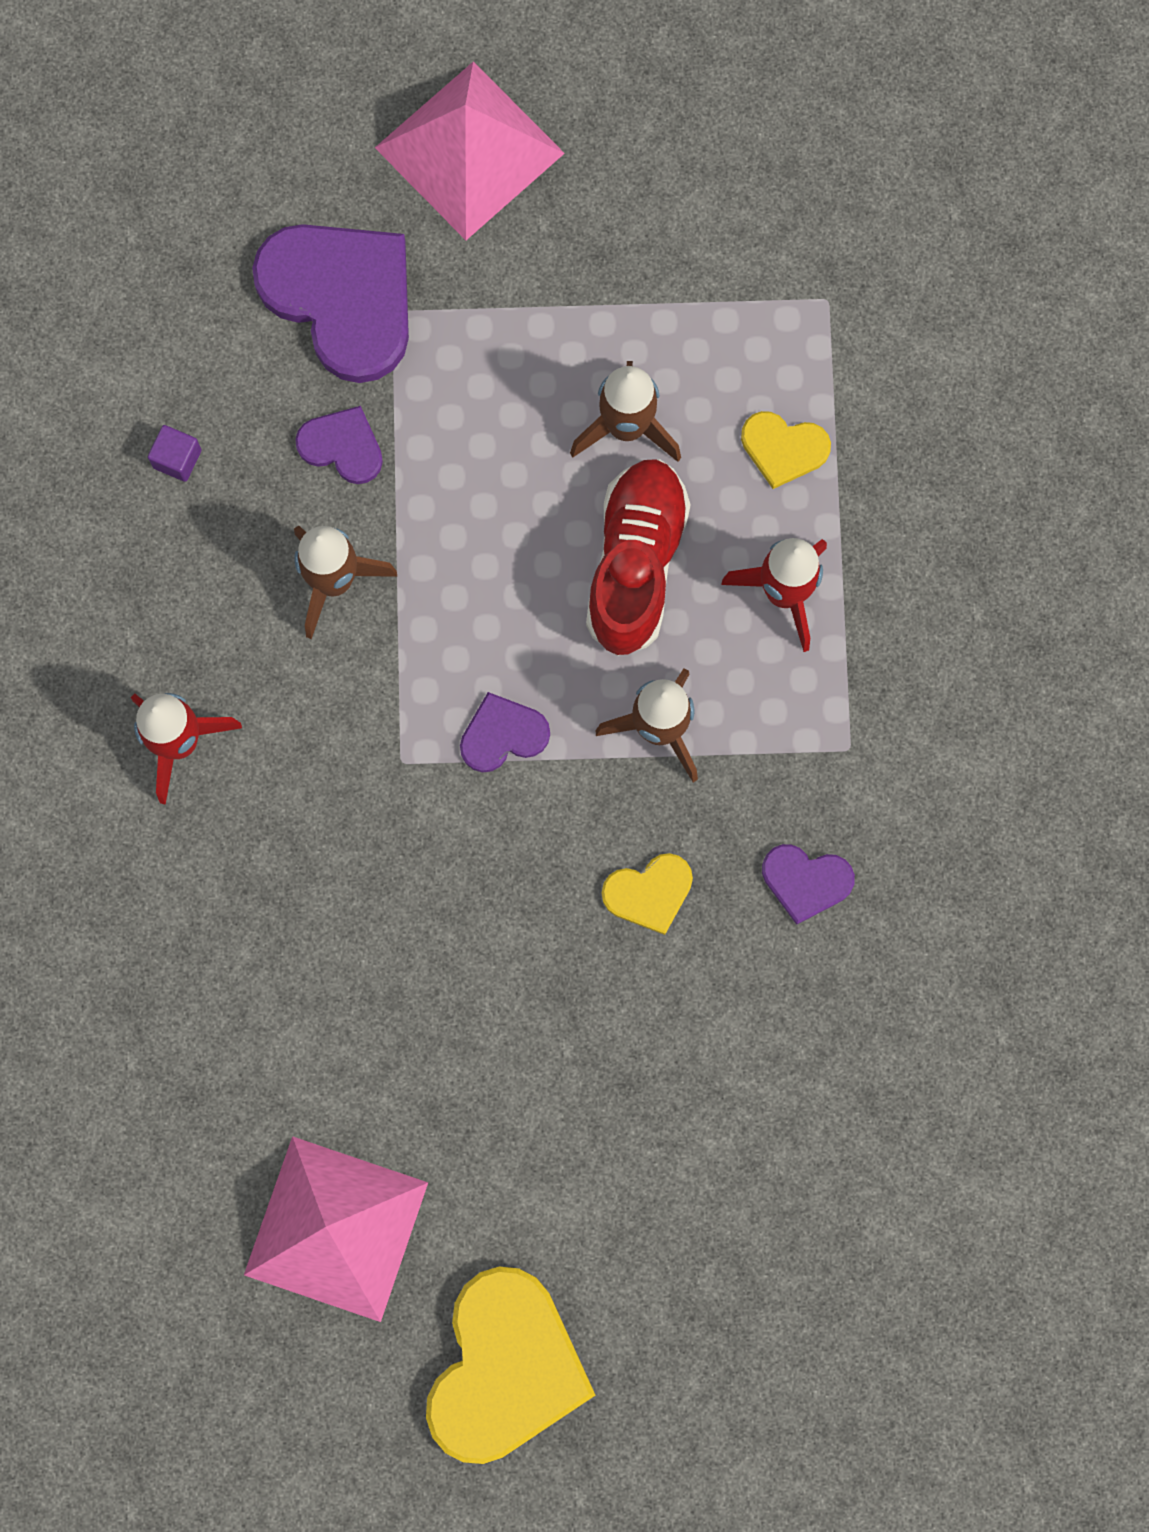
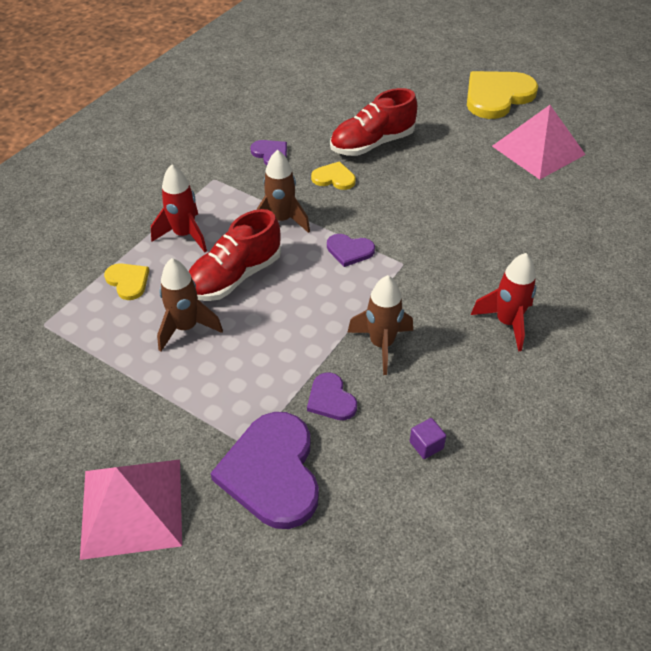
camera: 145 degrees left, 30 degrees down
(648, 1037) = (372, 144): none -> red shoe

